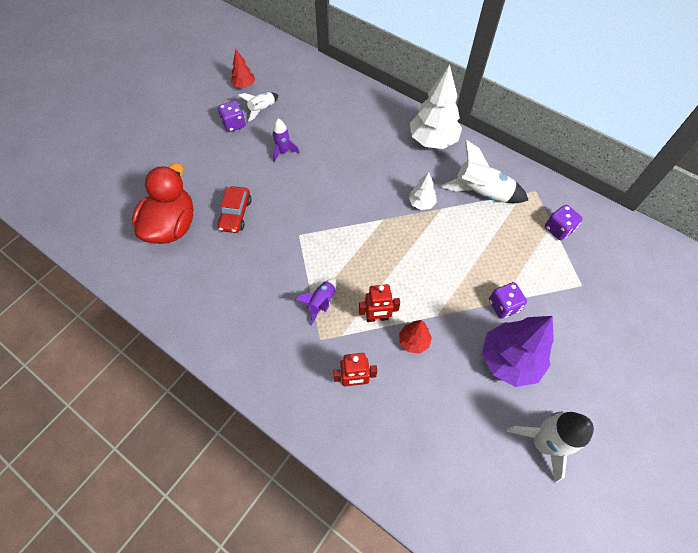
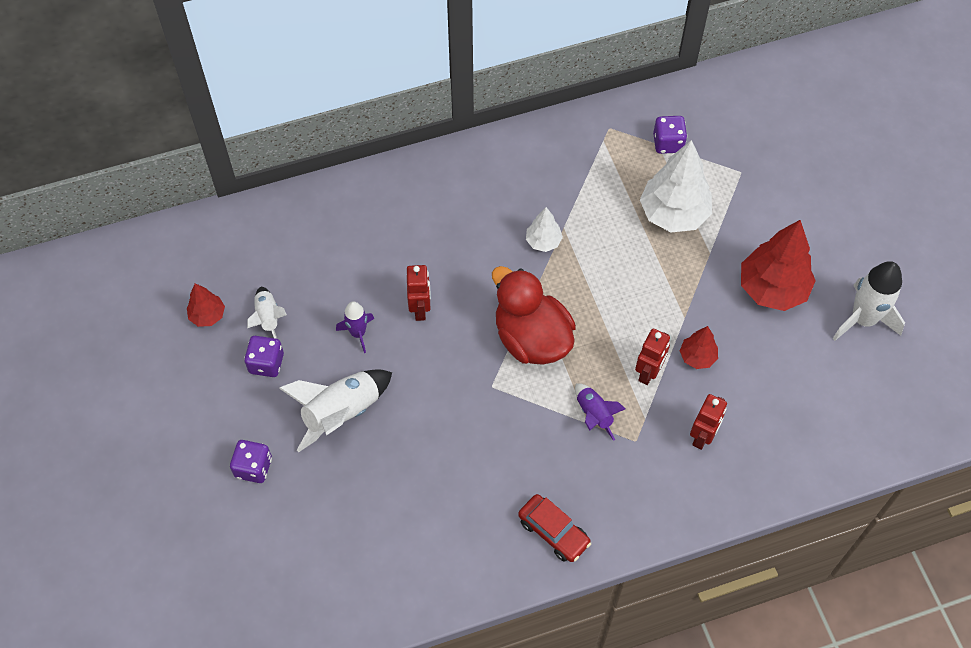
camera: 55 degrees left, 0 degrees up
(172, 226) = (375, 514): red duck -> red duck (531, 338)
(236, 214) = (412, 436): red car -> red car (553, 532)
(322, 170) = (420, 309): none -> red robot
(432, 140) = (467, 173): white tree -> white tree (673, 214)
(481, 193) = (573, 177): white rocket -> white rocket (342, 413)
(503, 306) = (715, 253): purple dice -> purple dice (253, 467)
(509, 360) = (772, 289): purple tree -> red tree

